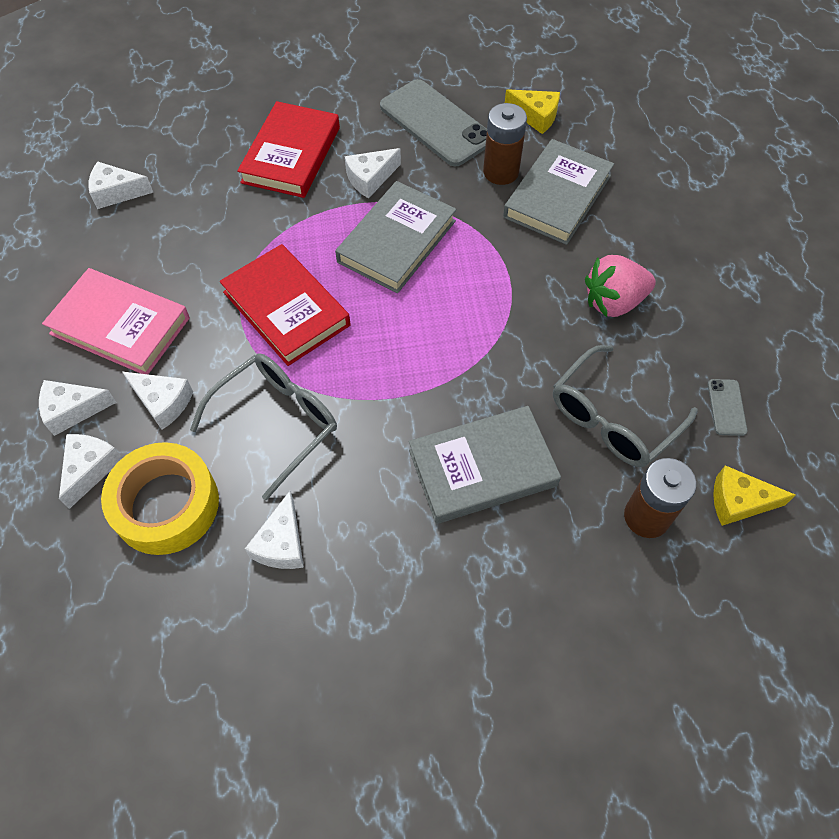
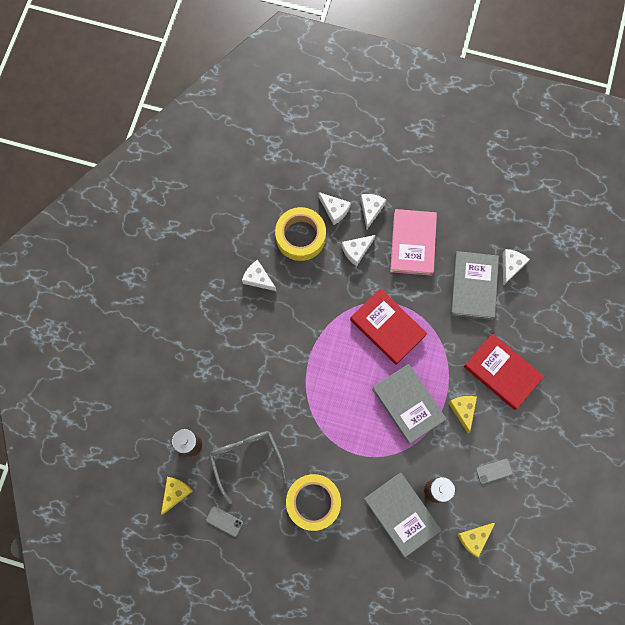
camera: 115 degrees right, 15 degrees up
(120, 326) = (413, 244): pink book -> pink book turned 45 degrees counterclockwise
(277, 422) = (321, 298): grey glasses -> none
(286, 308) = (387, 327): red book -> red book turned 60 degrees clockwise
(370, 178) = (463, 410): white cheese -> yellow cheese
(436, 123) = (494, 471): grey phone -> grey phone, size x0.43
(482, 468) = (251, 382): grey book -> grey book (473, 286)
(613, 302) = (313, 502): pink strawberry -> yellow tape

